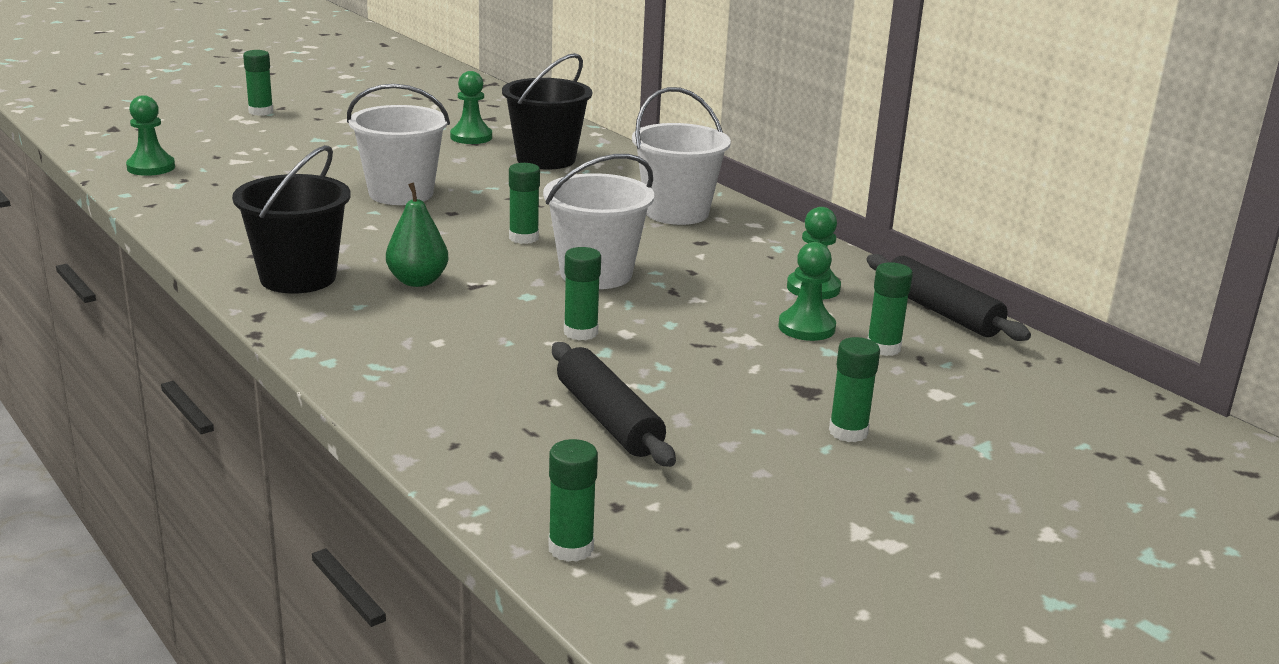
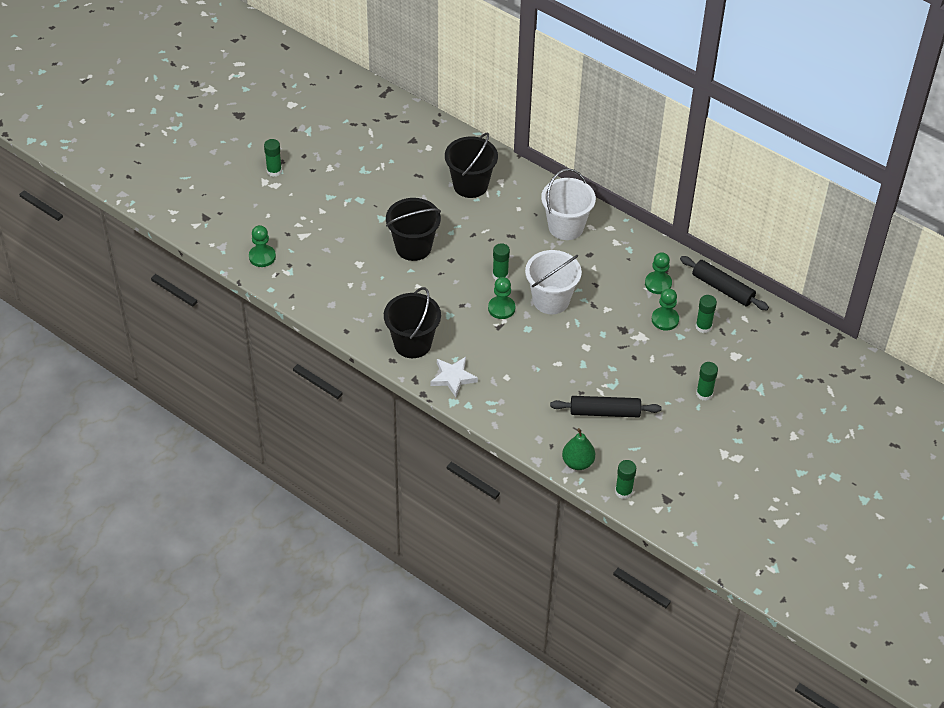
camera: 15 degrees left, 25 degrees up
(333, 325) = (453, 378): none -> white star
(401, 193) = (413, 247): white bucket -> black bucket
(417, 281) = (470, 330): green pear -> green pear (578, 462)
(471, 137) = (415, 169): green pawn -> green pawn (501, 308)
(580, 332) = (566, 352): green glue stick -> none
(608, 419) = (605, 412): black rolling pin -> black rolling pin turned 45 degrees counterclockwise

